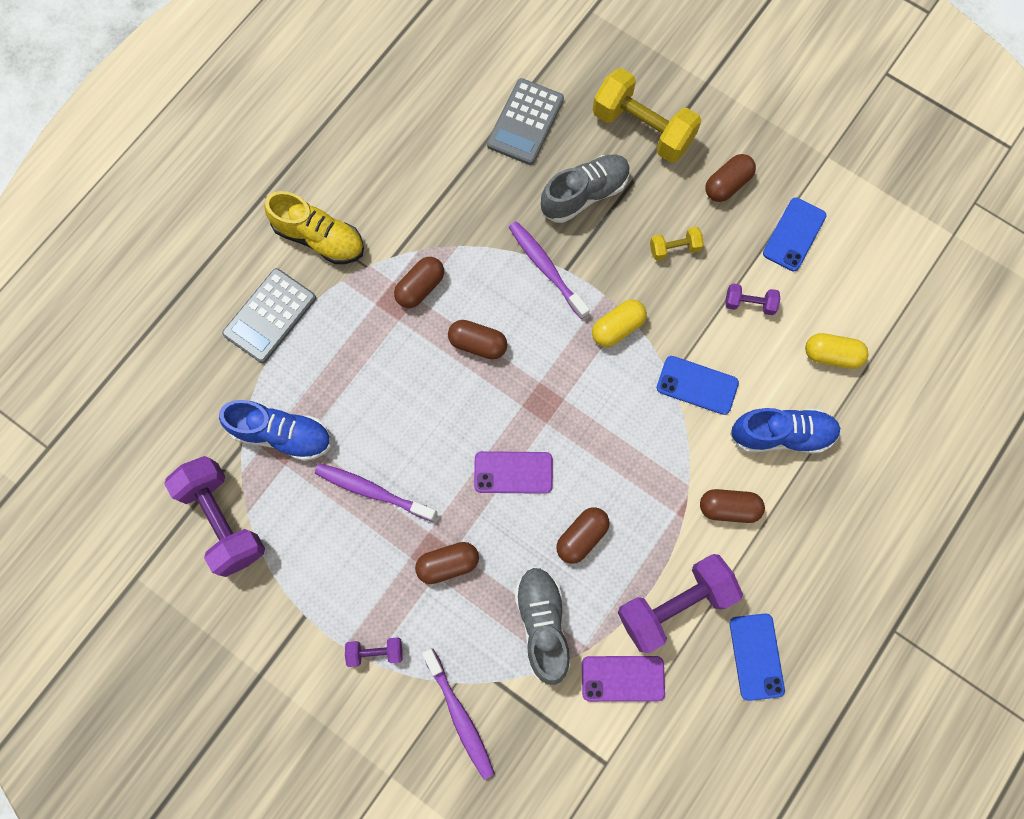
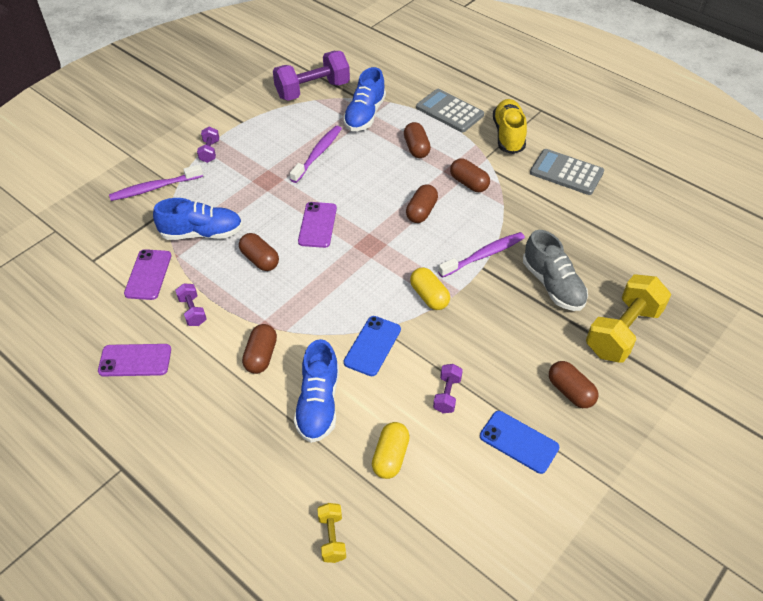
camera: 95 degrees right, 25 degrees down
(320, 238) = (508, 135): yellow shoe -> yellow shoe turned 150 degrees clockwise
(448, 564) = (258, 187): brown capsule -> brown capsule (416, 148)
(525, 122) = (618, 251): grey calculator -> grey calculator (566, 172)
(542, 624) = (202, 233): grey shoe -> blue shoe
(674, 248) = (502, 343): yellow dumbbell -> yellow dumbbell (332, 538)
(674, 604) = (192, 311): purple dumbbell -> purple dumbbell, size x0.48
(756, 656) = (135, 360): blue phone -> purple phone

